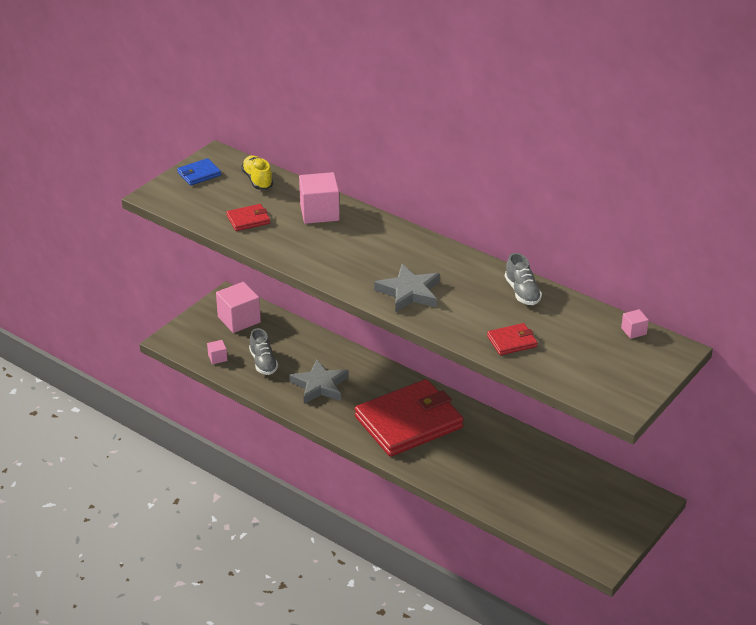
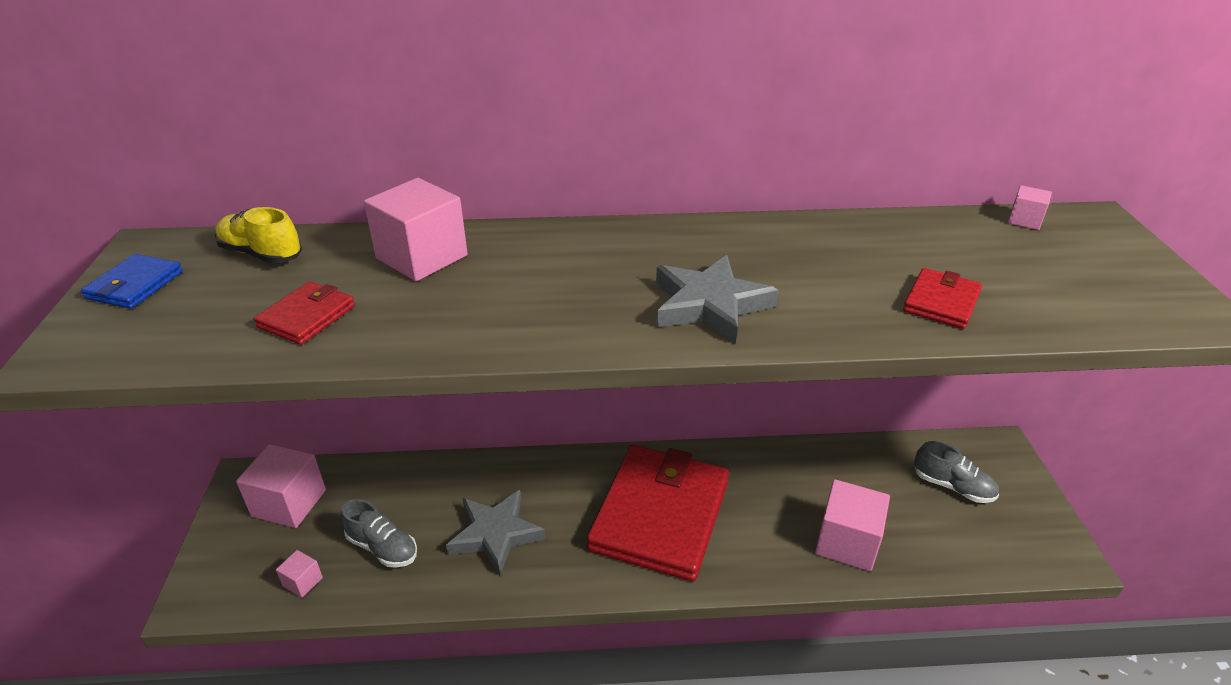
camera: 40 degrees left, 0 degrees up
(490, 487) = (847, 542): none -> pink cube
(522, 292) = (841, 235): grey shoe -> grey shoe (952, 486)

